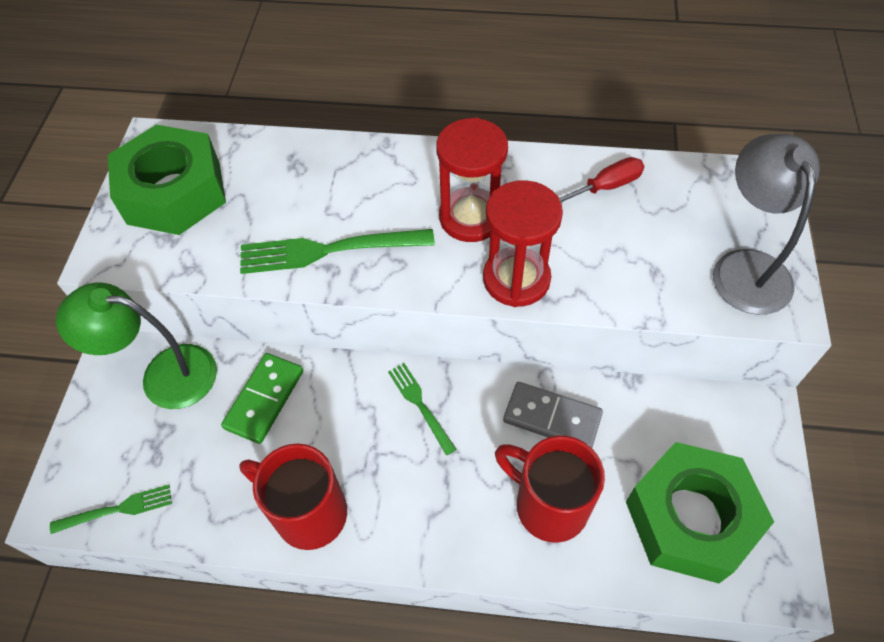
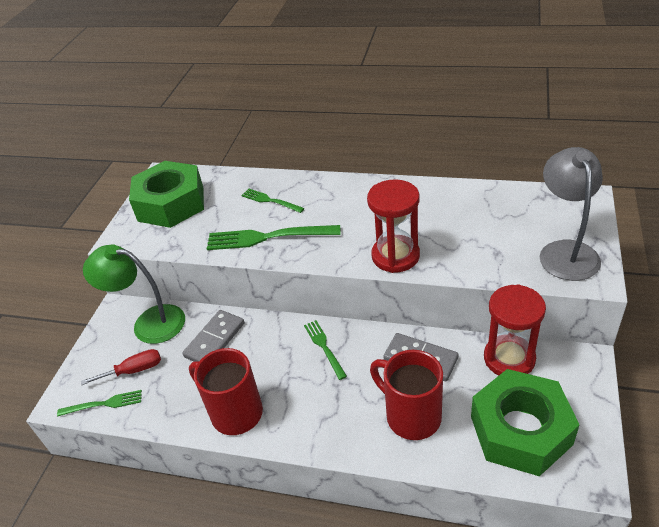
camera: 10 degrees right, 15 degrees down
(264, 399) = (215, 340): green domino -> grey domino
(324, 186) = (270, 201): none -> green fork
(470, 217) = (368, 219): red hourglass -> red hourglass (509, 358)
(607, 186) = (468, 201): red screwdriver -> red screwdriver (134, 370)

